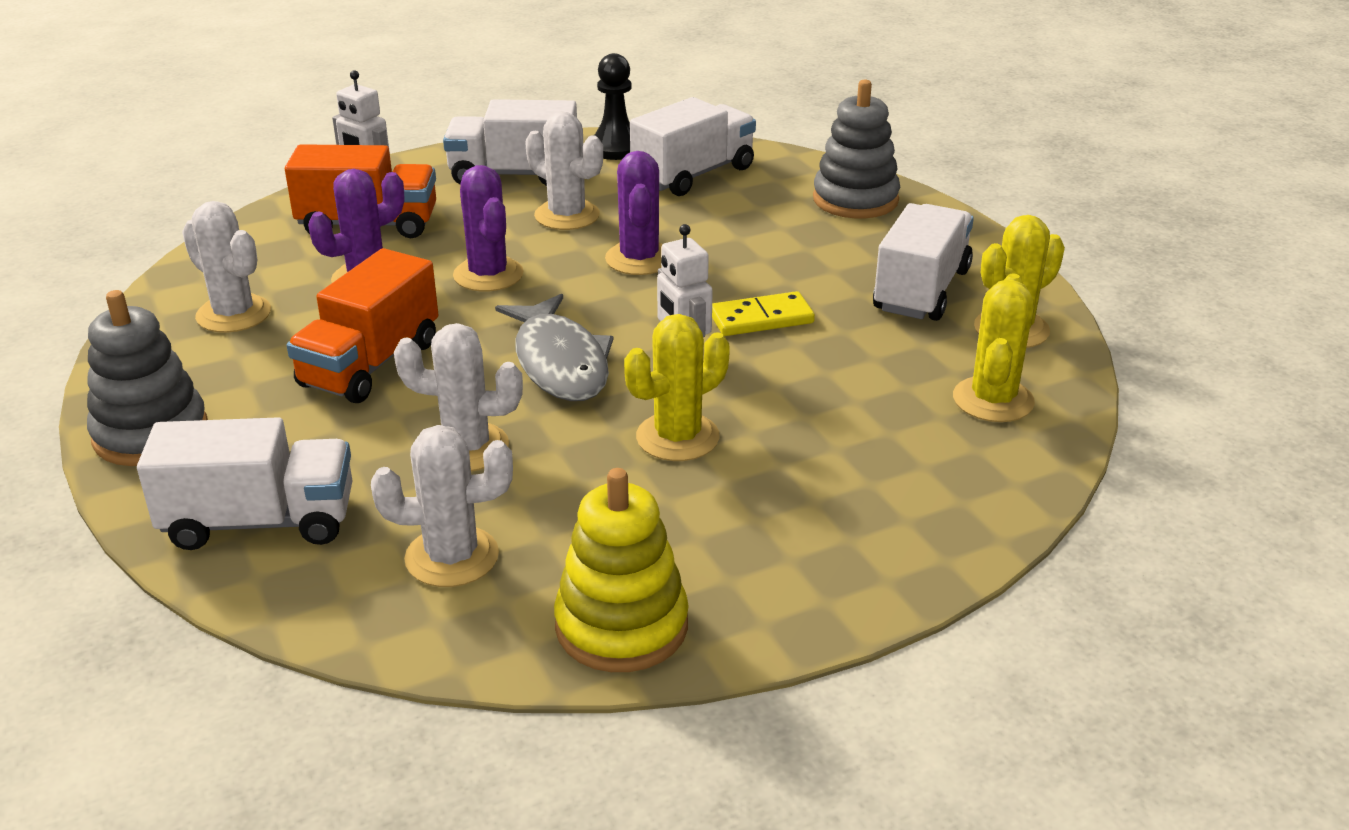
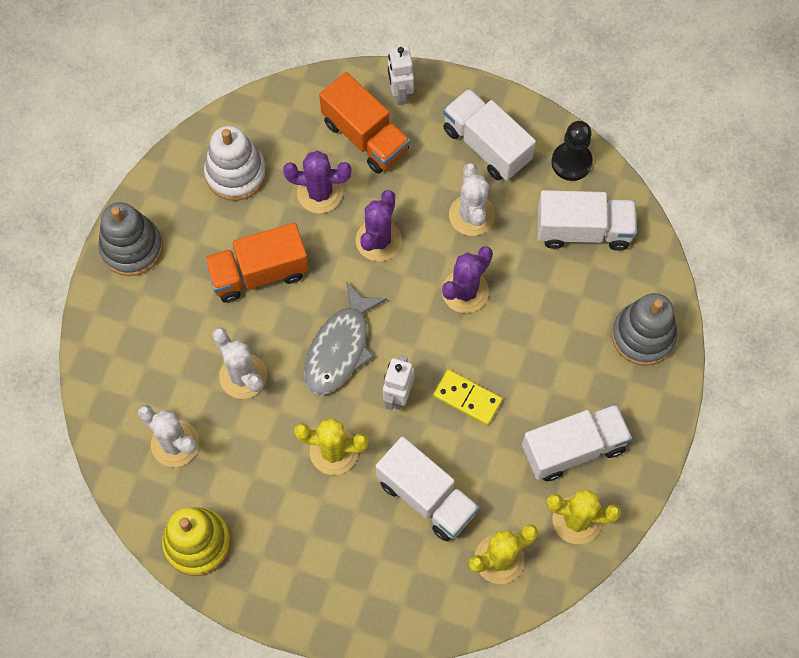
camera: 45 degrees right, 35 degrees up
(234, 314) = (236, 173): white cactus -> white stacking toy
(260, 522) = (126, 353): white truck -> white truck (426, 496)

